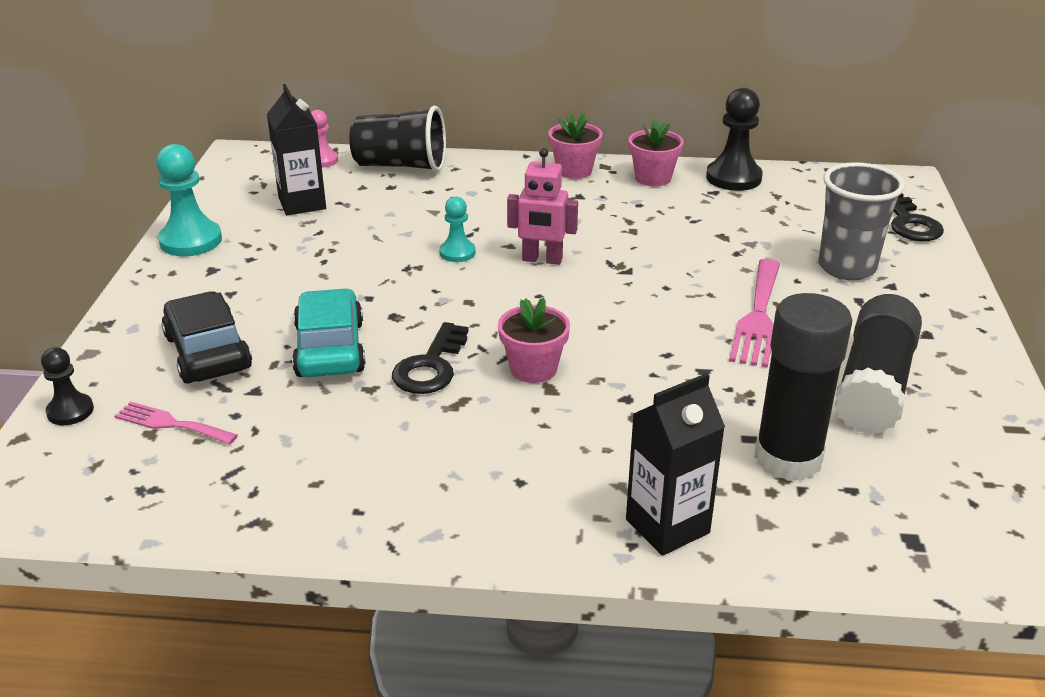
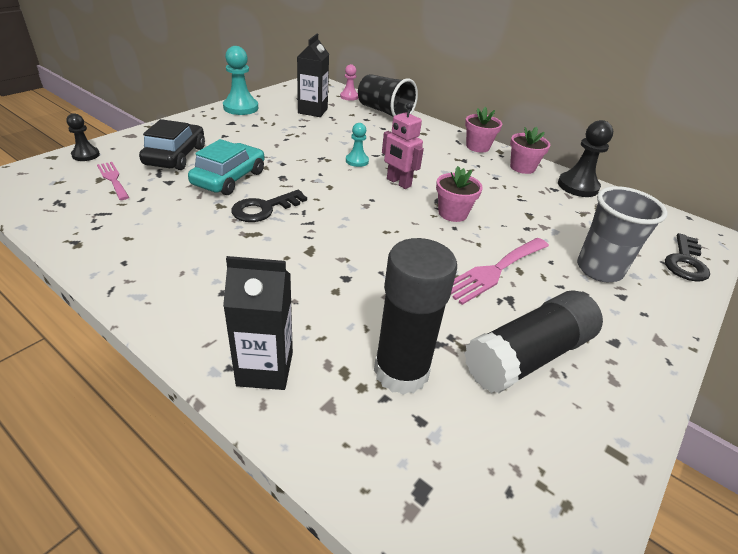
camera: 30 degrees right, 5 degrees up
(533, 369) = (315, 235): pink flower pot -> pink flower pot (452, 213)

